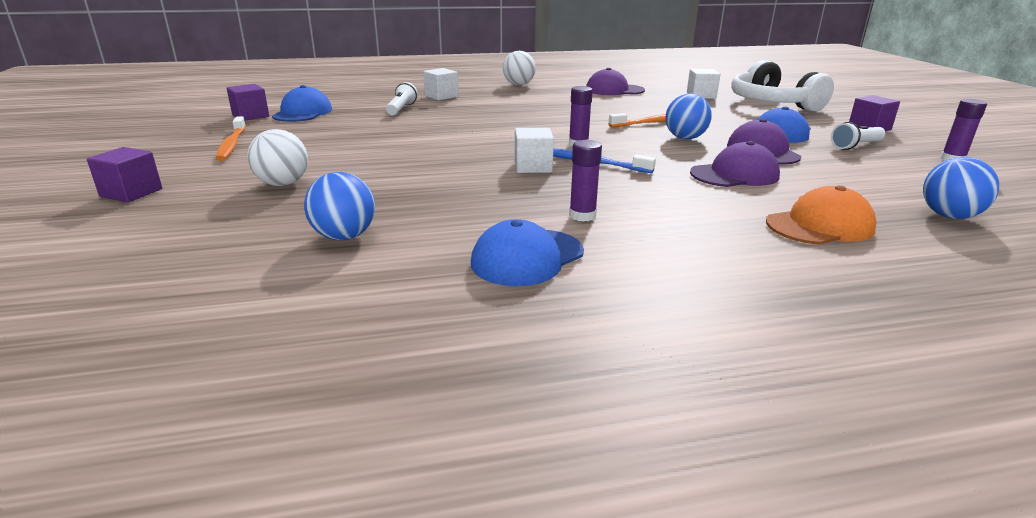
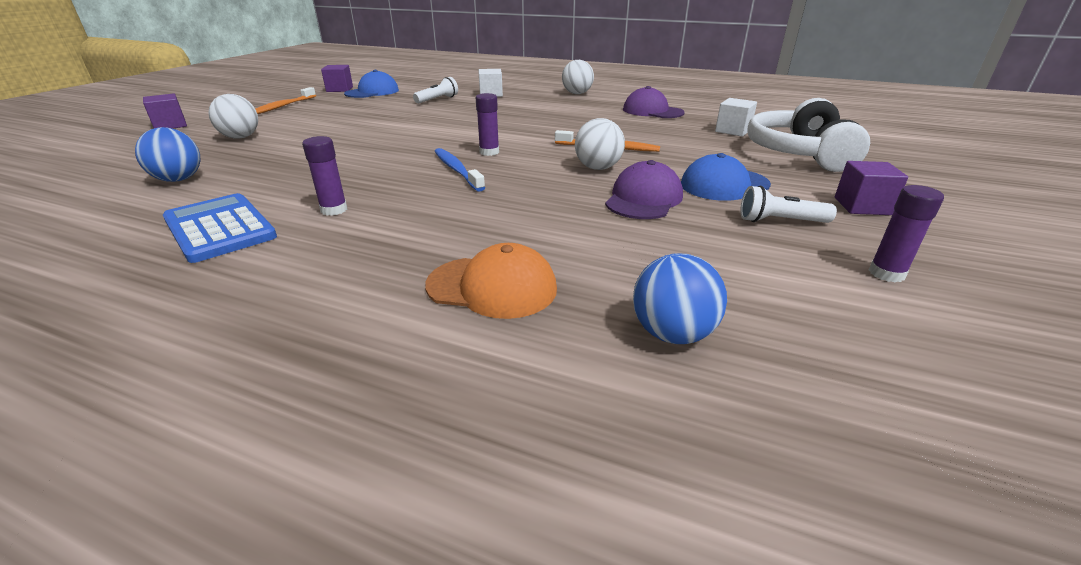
camera: 35 degrees right, 5 degrees up
(527, 258) = (219, 228): blue cap -> blue calculator
(533, 167) = (406, 162): white cube -> none
(685, 138) = (598, 168): blue ball -> white ball
(734, 175) = (549, 213): purple cap -> none

